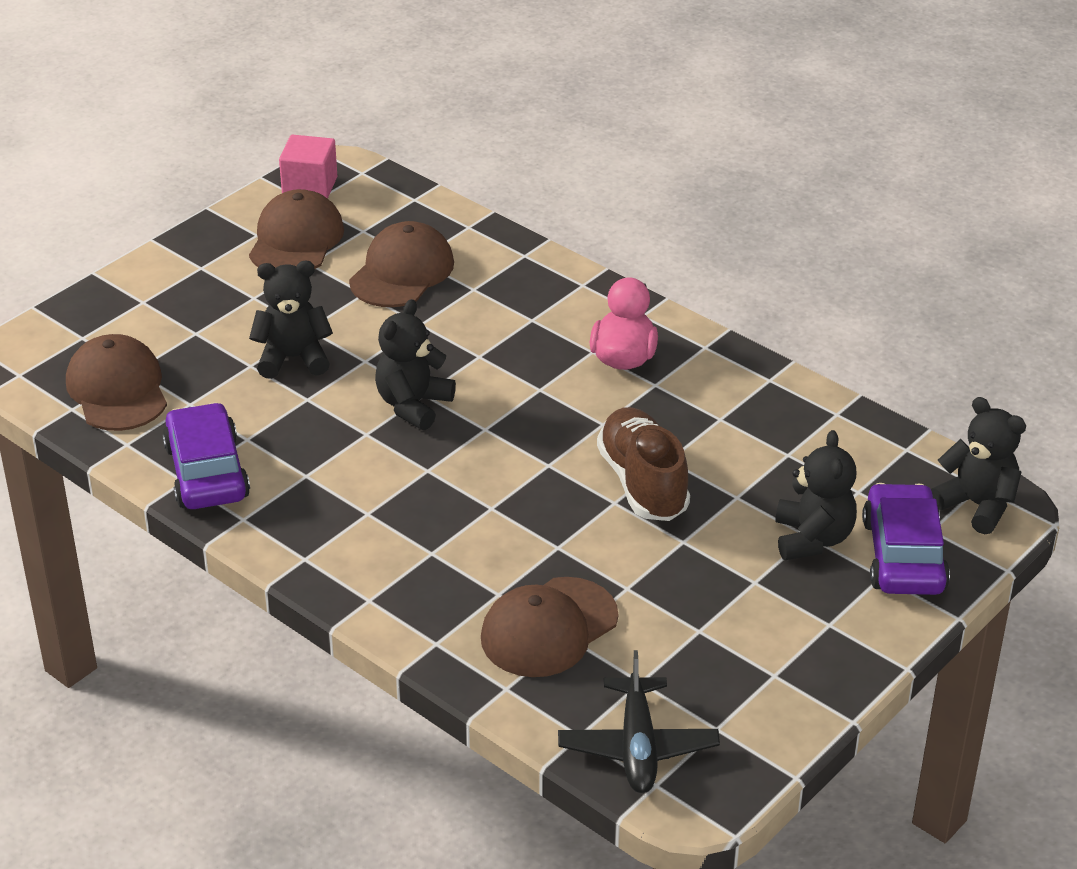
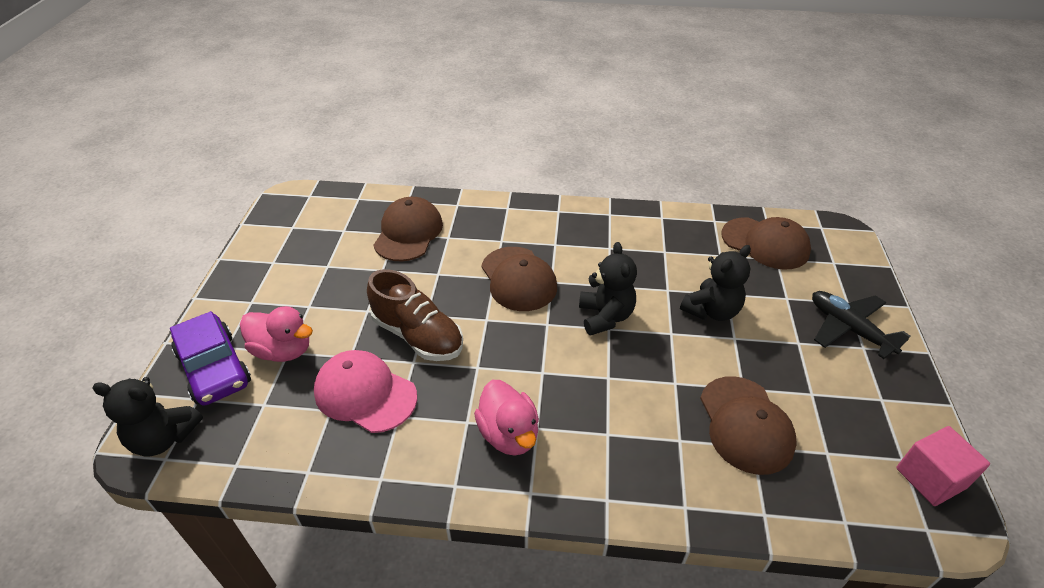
camera: 145 degrees right, 5 degrees up
(207, 472) = (657, 226): purple car -> none
(296, 240) = (851, 410): brown cap -> brown cap (518, 279)
(637, 746) = (327, 205): black plane -> black plane (849, 329)
(742, 452) = (365, 393): none -> pink cap
(812, 539) = (283, 350): black teddy bear -> pink duck

